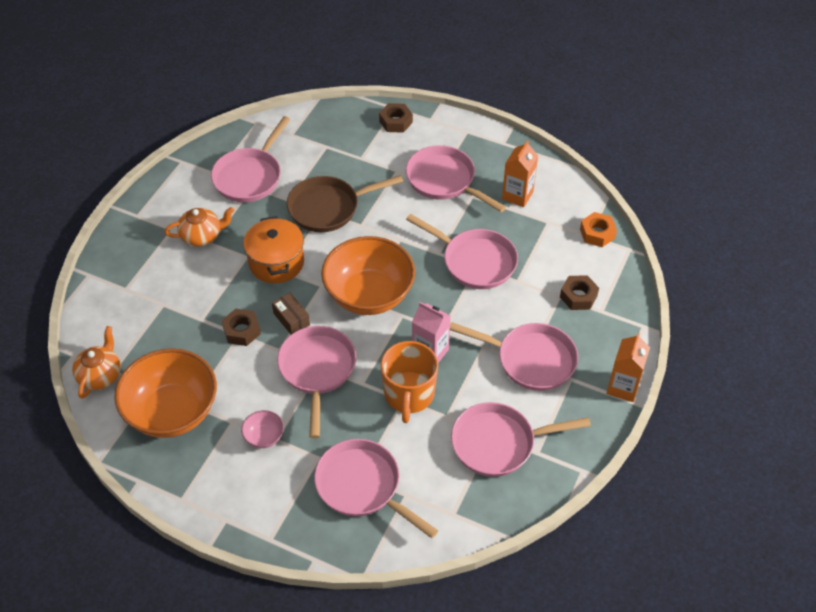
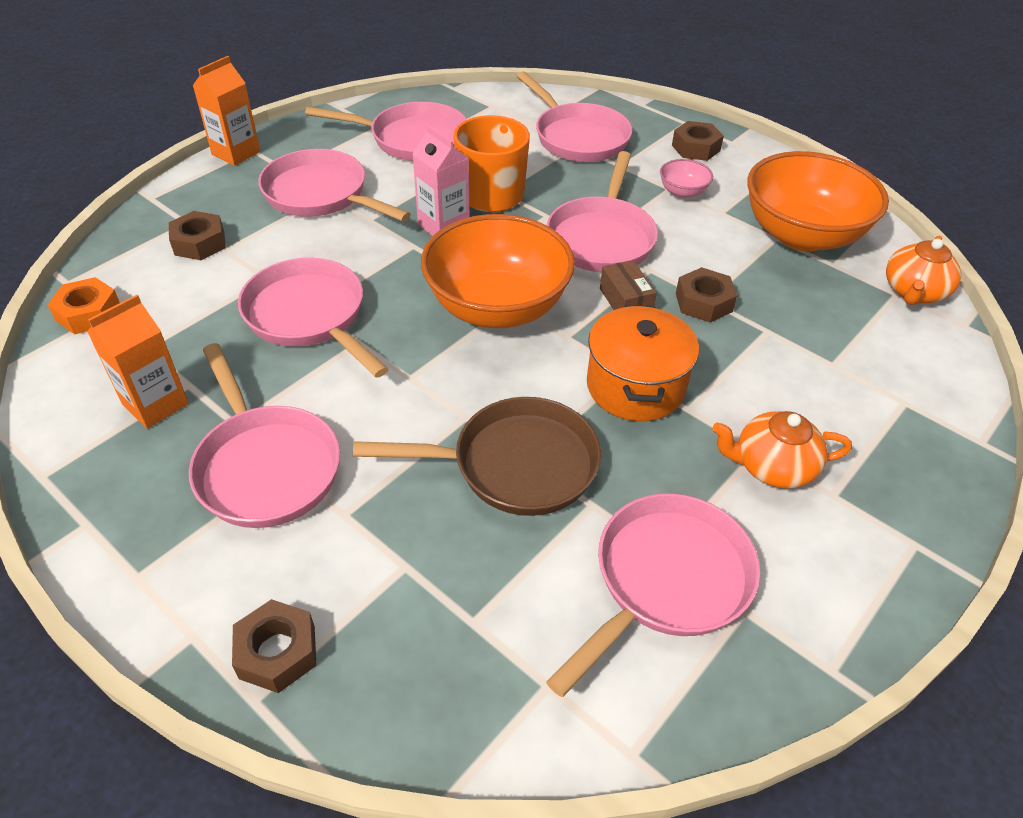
camera: 165 degrees left, 5 degrees down
(257, 501) = (695, 148): none -> brown nut

